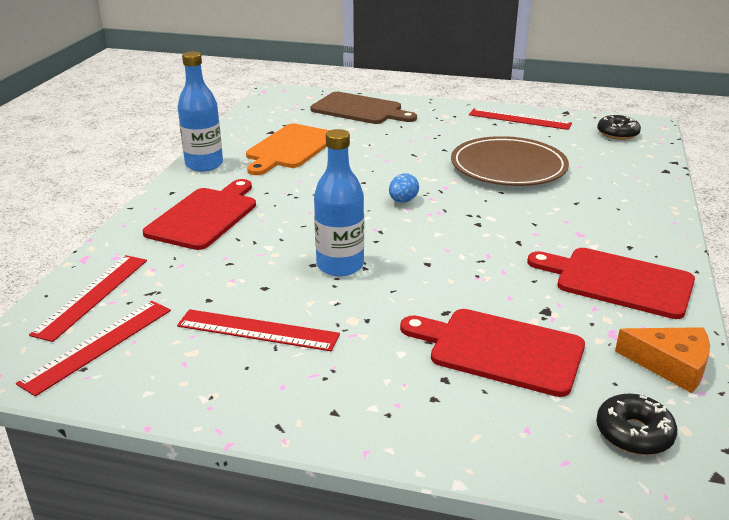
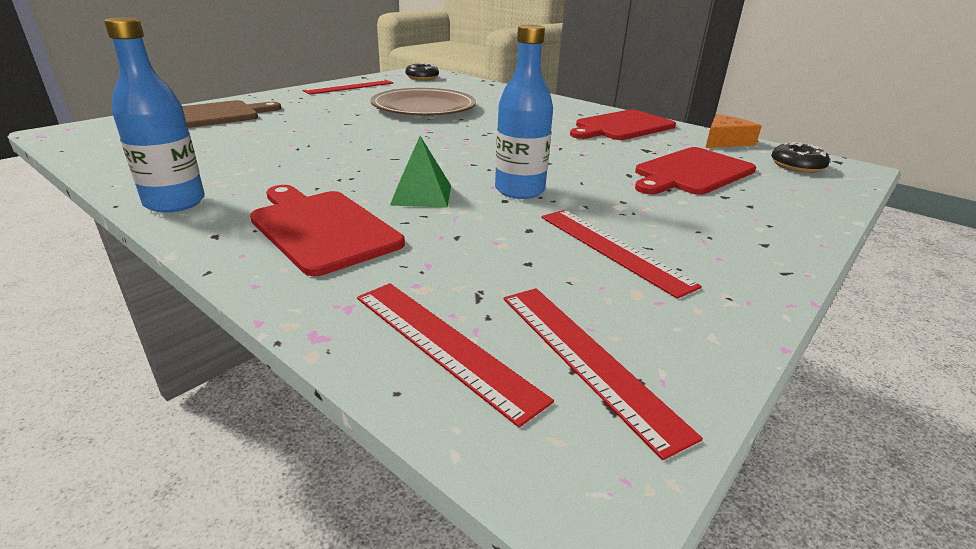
camera: 65 degrees left, 0 degrees up
(257, 330) = (612, 249): red ruler -> red ruler turned 75 degrees counterclockwise
(290, 148) = (231, 157): orange cutting board -> none
(290, 230) = (422, 195): none -> green pyramid
(403, 201) = (429, 145): blue egg -> none

